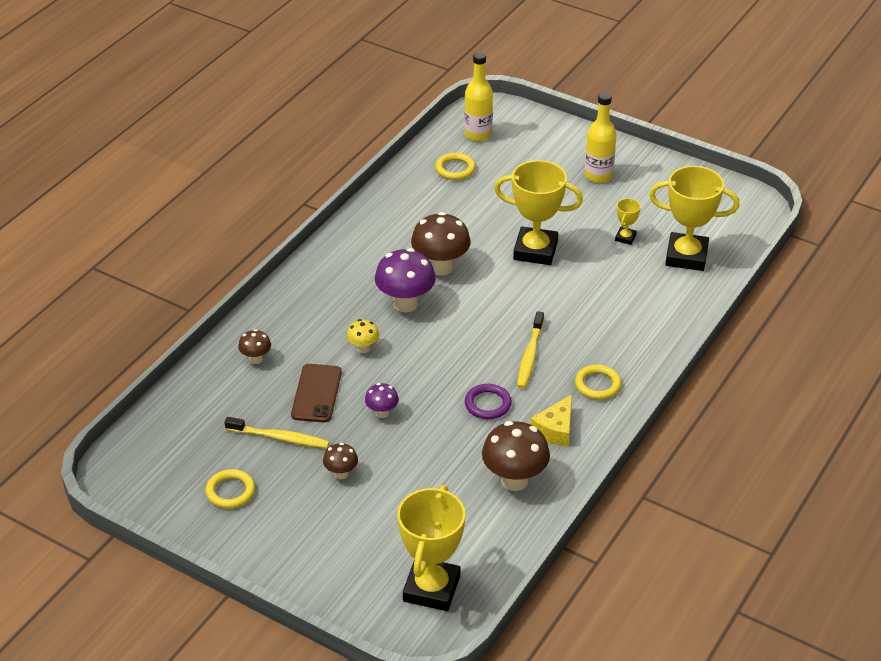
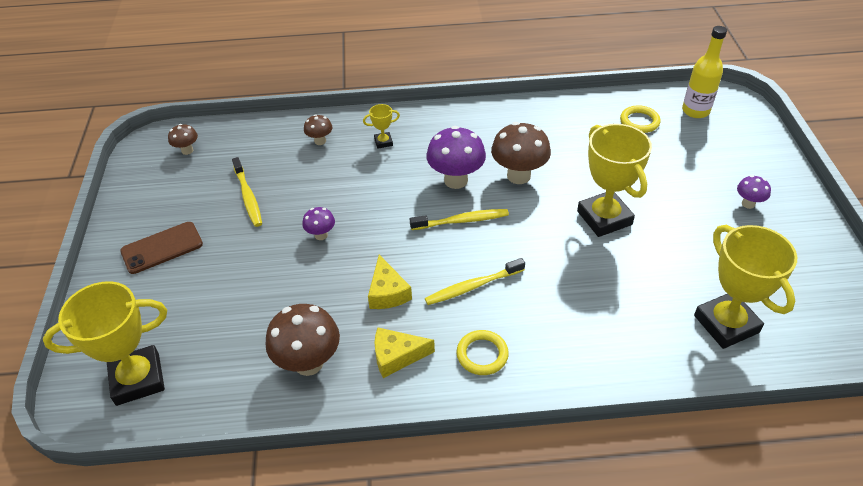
camera: 55 degrees right, 5 degrees up
(230, 491) = (173, 203): yellow ring -> none
(316, 393) = (311, 189): brown phone -> brown phone (162, 248)
(341, 473) = (234, 250): brown mushroom -> brown mushroom (187, 150)
(363, 348) = (383, 186): yellow mushroom -> none
(455, 325) = (462, 221): none -> yellow toothbrush
(488, 404) = (387, 292): purple ring -> yellow cheese
(598, 175) = (748, 204): yellow bottle -> purple mushroom
(625, 238) = (694, 266): yellow trophy -> yellow trophy (383, 142)

